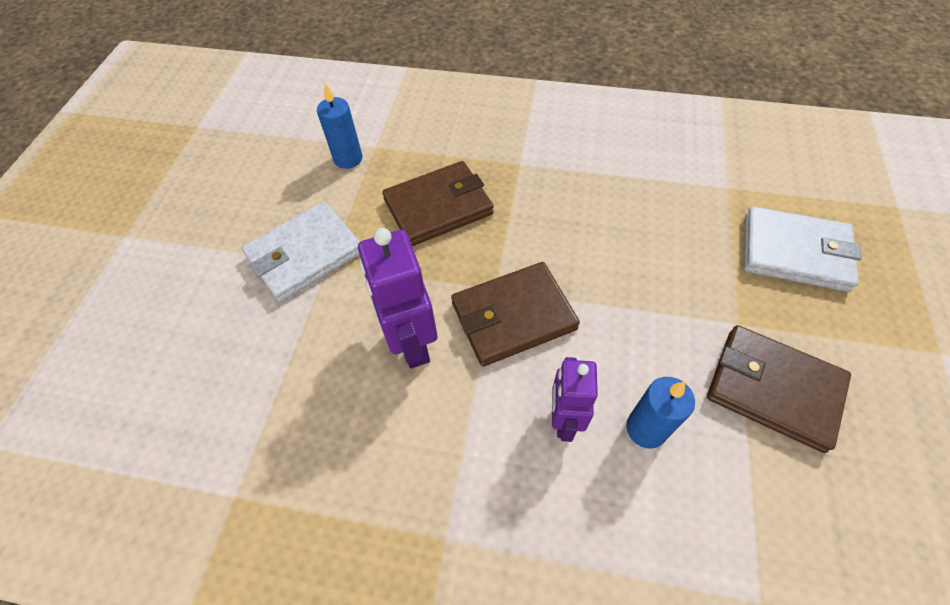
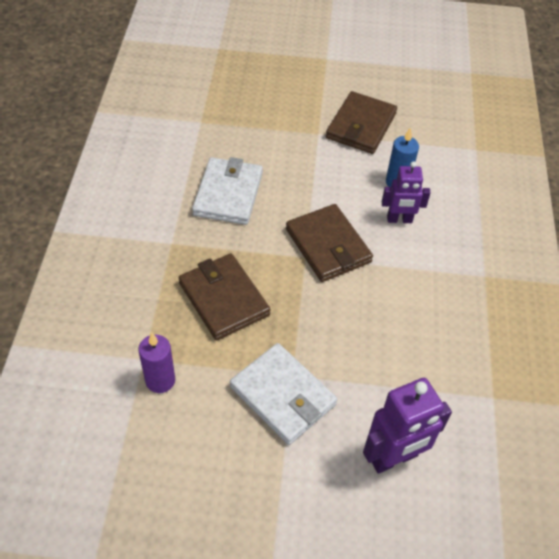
camera: 100 degrees left, 5 degrees down
(348, 159) = (160, 380): blue candle -> purple candle
(411, 343) = (359, 305): purple robot -> purple robot (394, 458)
(794, 252) = (260, 100): white wallet -> white wallet (228, 194)

